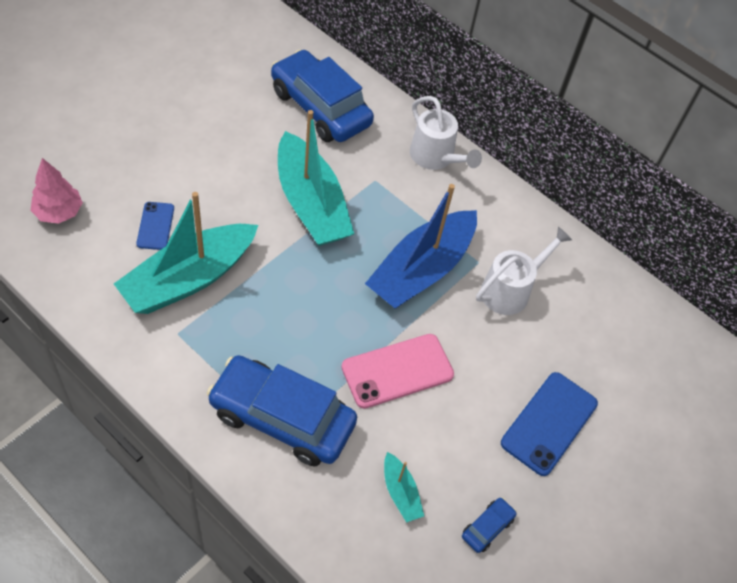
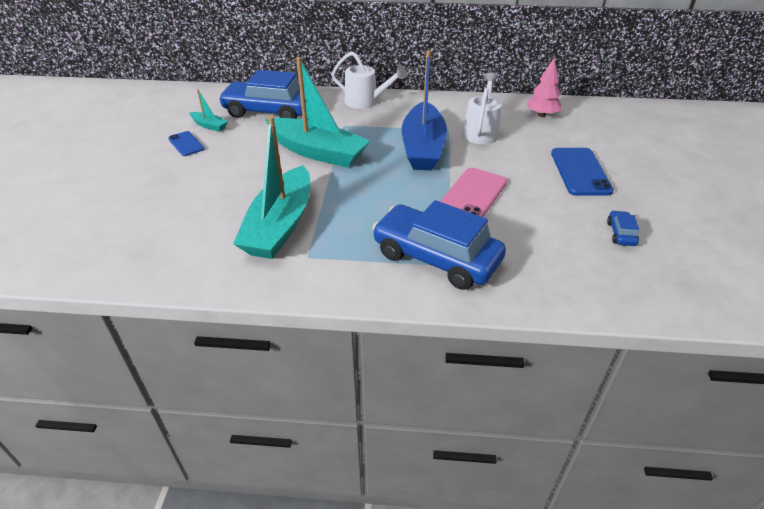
camera: 30 degrees left, 15 degrees down
(59, 212) = (132, 243): pink tree -> pink tree (541, 115)
(155, 226) = (221, 212): blue phone -> blue phone (186, 144)
(282, 418) = (436, 257): blue car -> blue car turned 45 degrees clockwise
(400, 492) = (555, 248): turquoise boat -> turquoise boat (209, 126)

